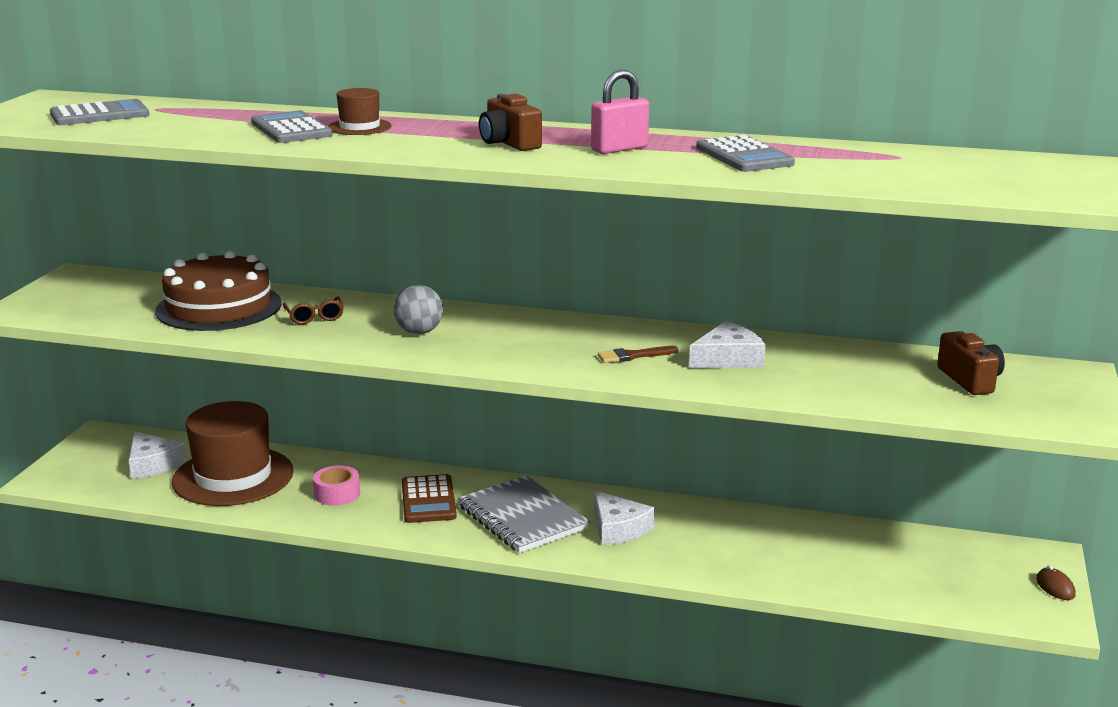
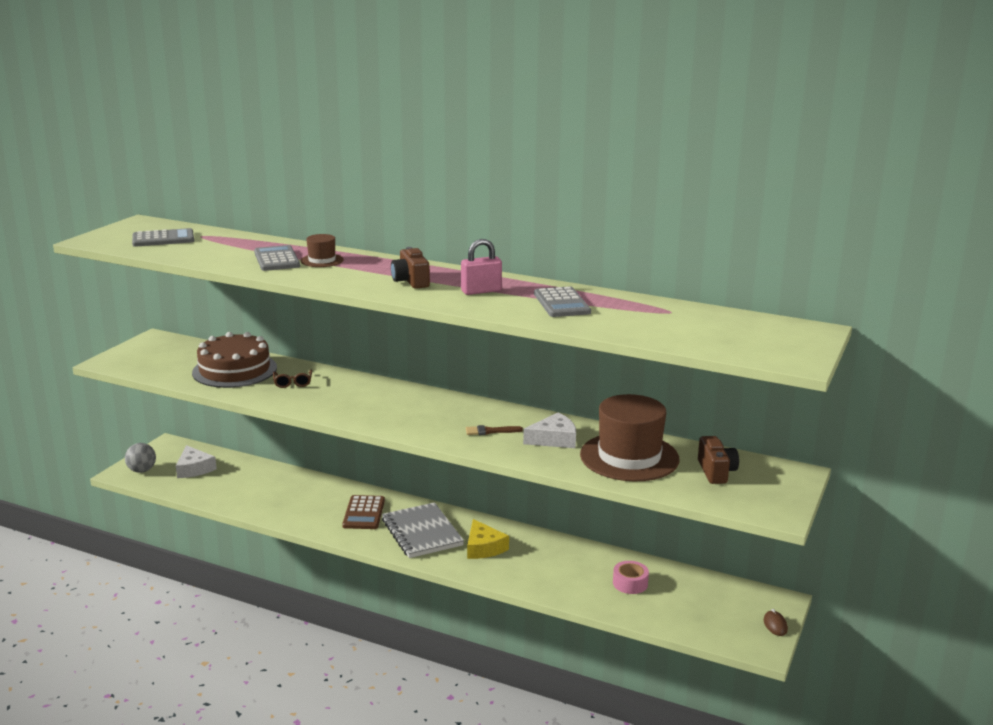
camera: 10 degrees right, 0 degrees up
(233, 477) = (242, 483): brown hat -> brown hat (629, 457)
(337, 494) = (305, 502): pink tape -> pink tape (630, 583)
(419, 332) = (356, 400): grey ball -> grey ball (142, 470)
(618, 528) = (484, 547): white cheese -> yellow cheese

